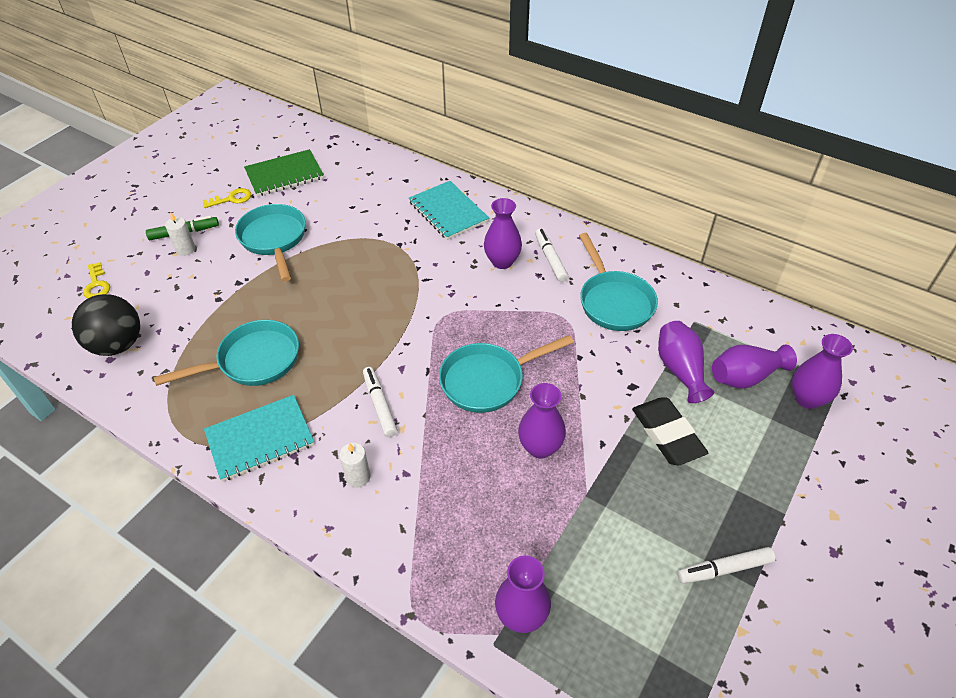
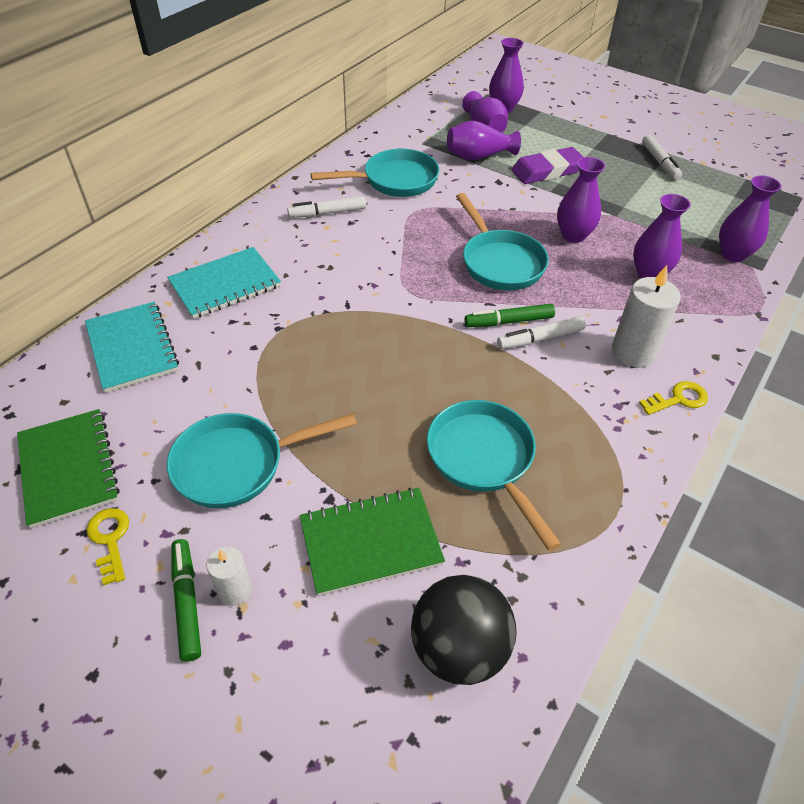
camera: 90 degrees left, 0 degrees up
(97, 285) = (308, 730): yellow key -> yellow key (678, 399)
(201, 303) = (370, 542): none -> green notebook
(260, 439) = (603, 438): turquoise notebook -> turquoise notebook (132, 348)
(358, 477) = (633, 352): white candle -> white candle, size x1.72
(403, 383) = (509, 321): none -> green marker
(502, 261) = (326, 246): purple vase -> purple vase (649, 274)
(667, 434) = (547, 171): black eraser -> purple eraser

